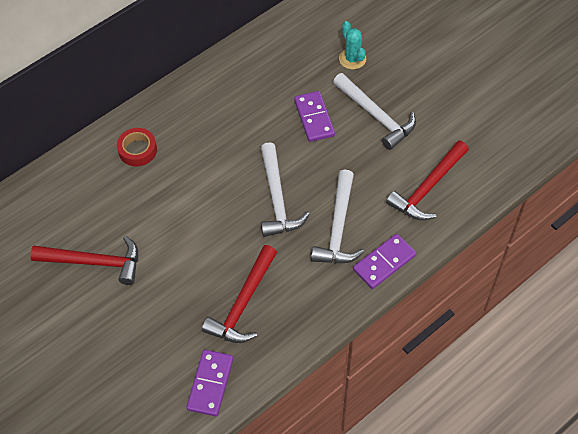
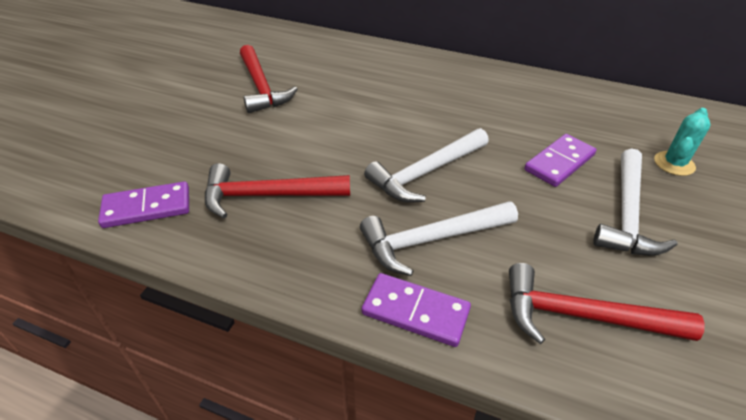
camera: 60 degrees right, 15 degrees down
(137, 150) = (398, 70): red tape -> none

